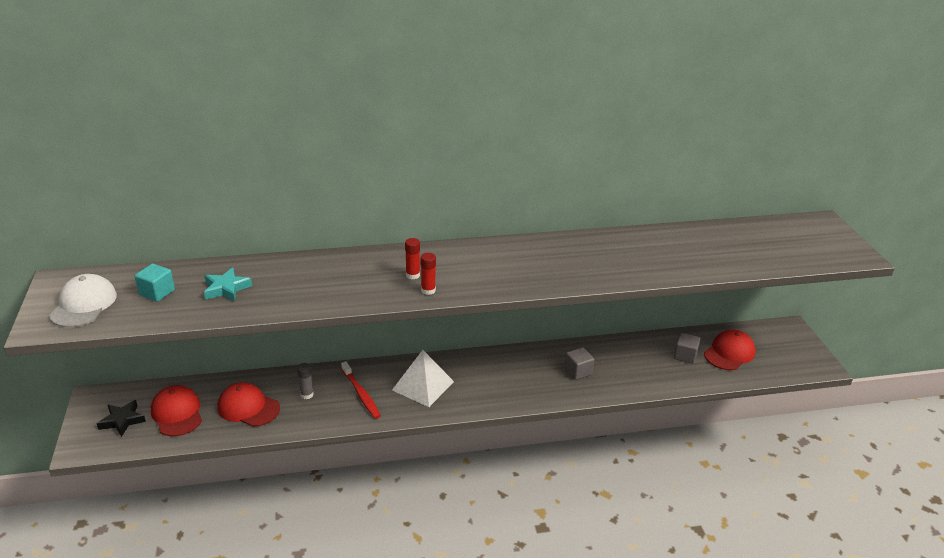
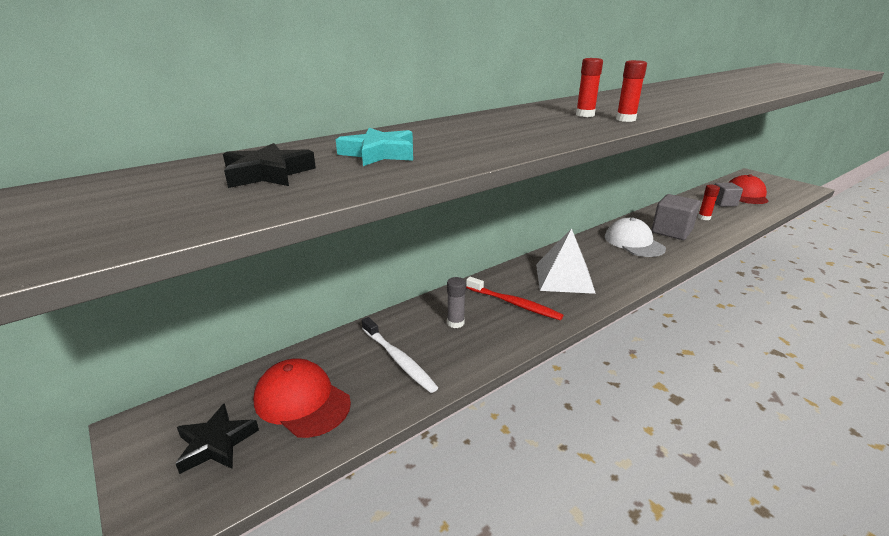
camera: 25 degrees left, 5 degrees down
(84, 305) = (127, 208): white cap -> white cap (633, 242)
(157, 292) = (268, 174): turquoise cube -> black star
(248, 407) = (398, 359): red cap -> white toothbrush
(578, 371) = (671, 231): grey cube -> grey cube, size x1.52
(634, 366) = (704, 218): none -> red glue stick

